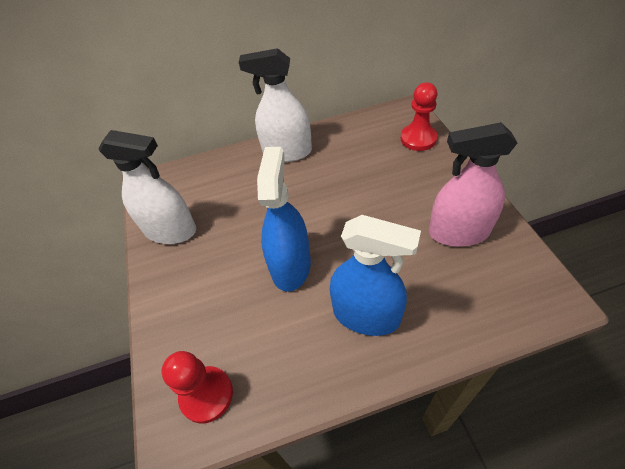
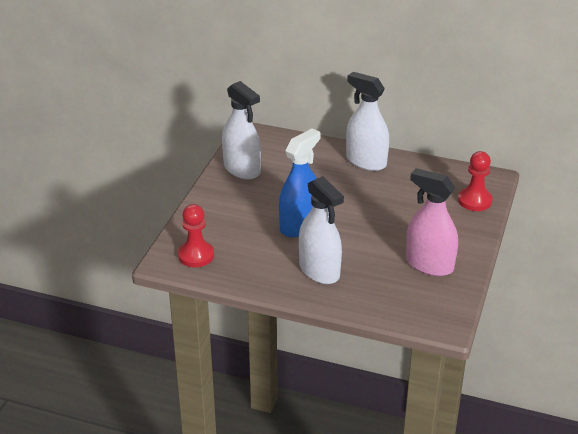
camera: 30 degrees right, 15 degrees down
(366, 315) = (319, 270): blue spray bottle -> white spray bottle

